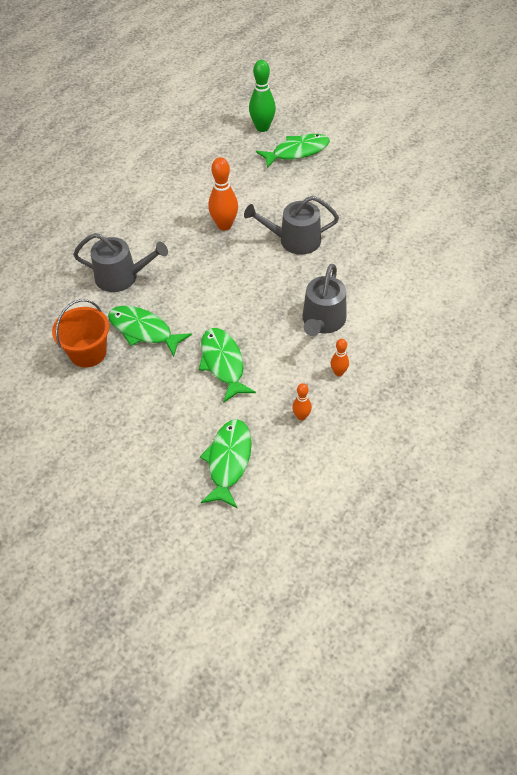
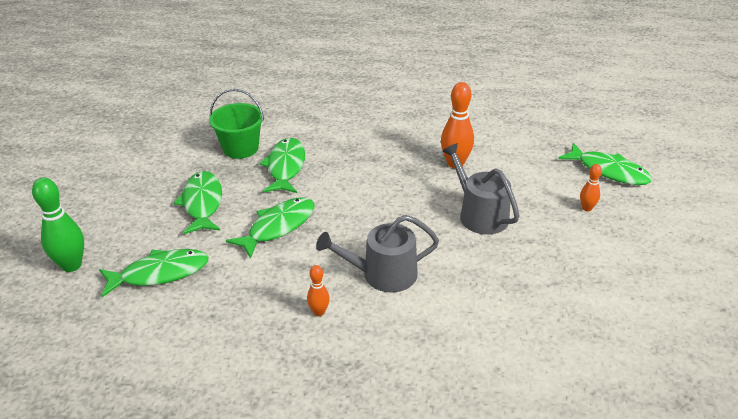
camera: 60 degrees right, 15 degrees down
(88, 353) = (240, 148): orange bucket -> green bucket
(122, 277) = (339, 133): grey watering can -> none
(152, 405) = (202, 203): none -> green fish
(262, 127) = (615, 138): green bowling pin -> green bowling pin (71, 265)
(301, 416) = (242, 304): orange bowling pin -> orange bowling pin (587, 208)

